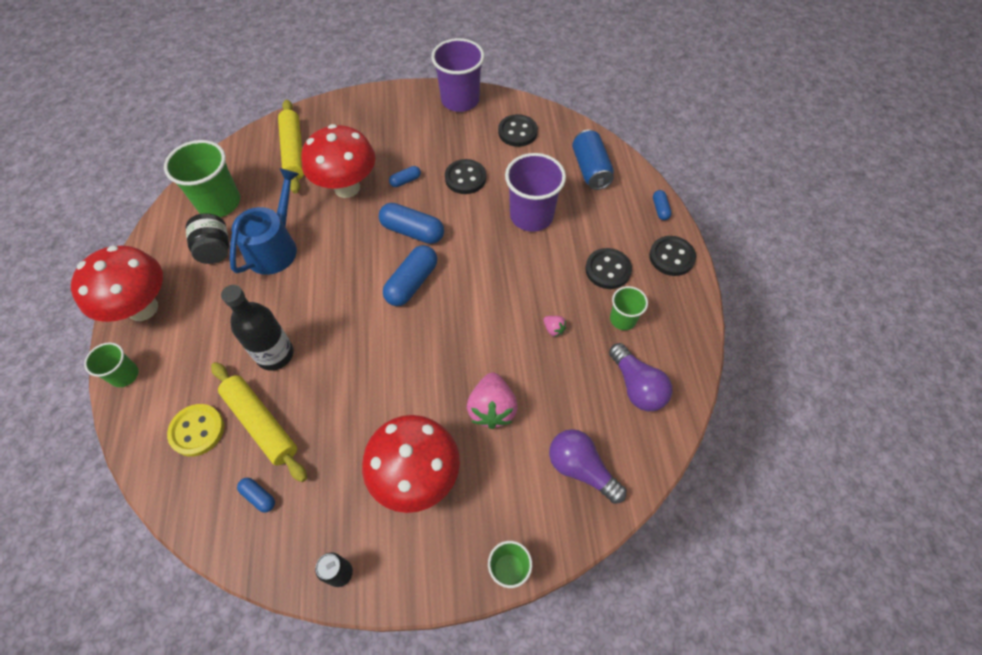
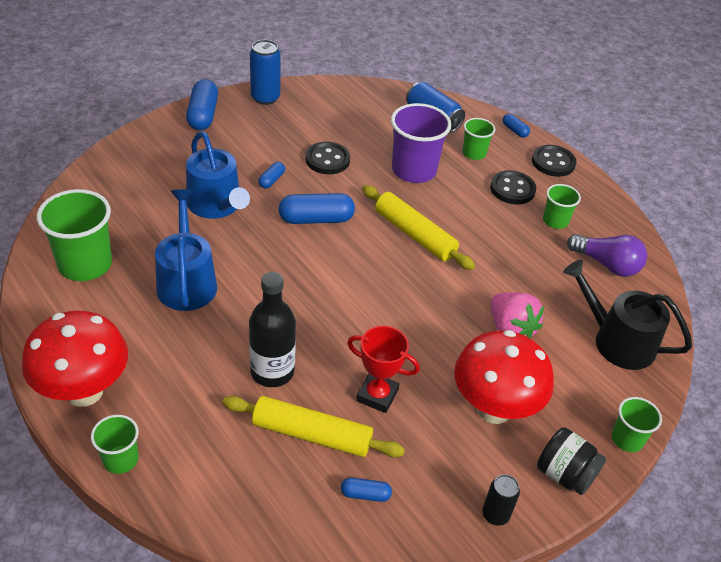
camera: 35 degrees left, 15 degrees down
(197, 430) = (250, 471): yellow button -> none
(215, 249) = (120, 307): black jar -> black jar (564, 474)
(294, 151) = (129, 192): yellow rolling pin -> yellow rolling pin (415, 234)
(335, 415) = (377, 395): none -> red trophy
(347, 188) = (216, 205): red mushroom -> blue watering can
(412, 283) = (353, 261): blue capsule -> blue capsule (203, 115)
(460, 100) = (265, 98): purple cup -> blue can
(517, 132) = (343, 108): black button -> none
(553, 329) = (508, 249): pink strawberry -> none
(581, 469) = (617, 341): purple light bulb -> black watering can
(601, 219) = (474, 153): none -> green cup

